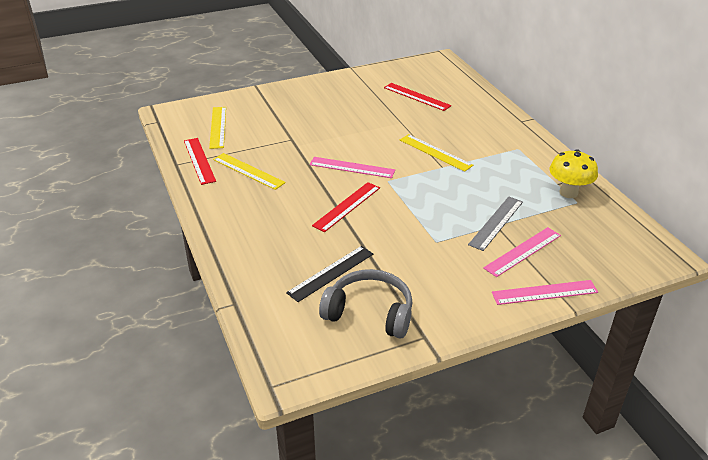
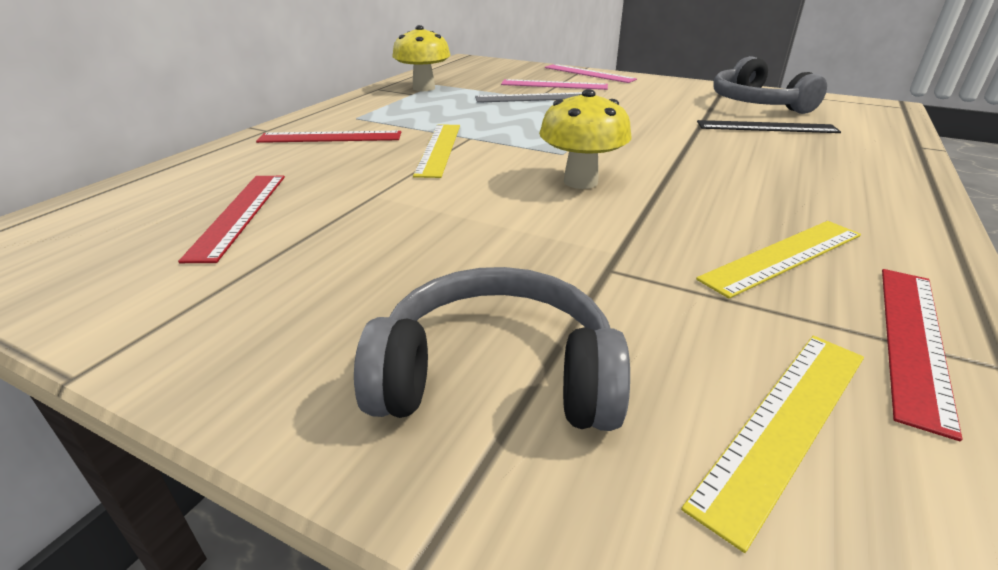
camera: 130 degrees left, 5 degrees down
(248, 171) = (783, 256): yellow ruler -> yellow ruler turned 60 degrees clockwise
(280, 106) = (496, 375): none -> grey headphones
(347, 206) = (664, 155): red ruler -> red ruler (330, 137)
(352, 167) = (580, 181): pink ruler -> yellow mushroom

